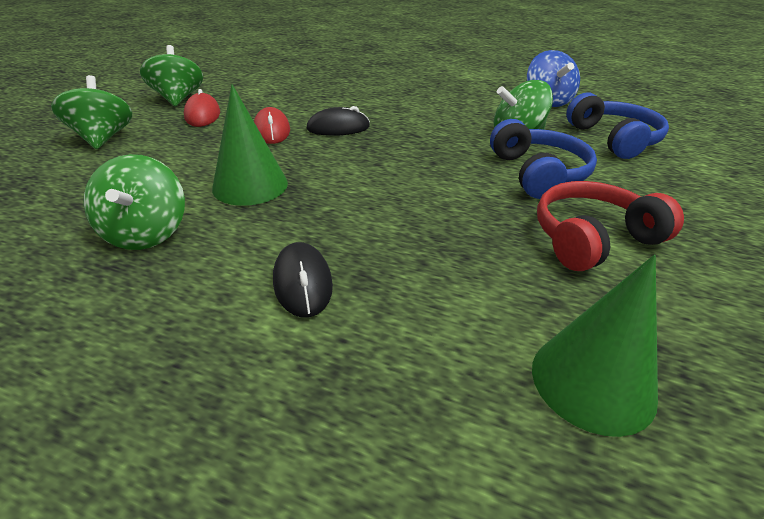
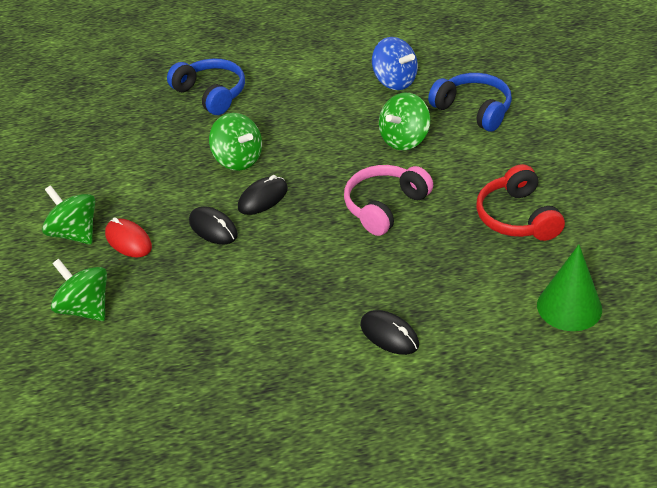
camera: 30 degrees left, 5 degrees up
(147, 233) = (254, 359): green spinning top -> green spinning top (238, 159)
(250, 185) = (269, 288): green cone -> none
(272, 130) = (213, 228): red mouse -> black mouse
(441, 172) = (385, 206): none -> pink headphones
(538, 173) = (448, 175): blue headphones -> blue headphones (211, 94)
(593, 239) = (517, 217): red headphones -> red headphones turned 45 degrees counterclockwise

